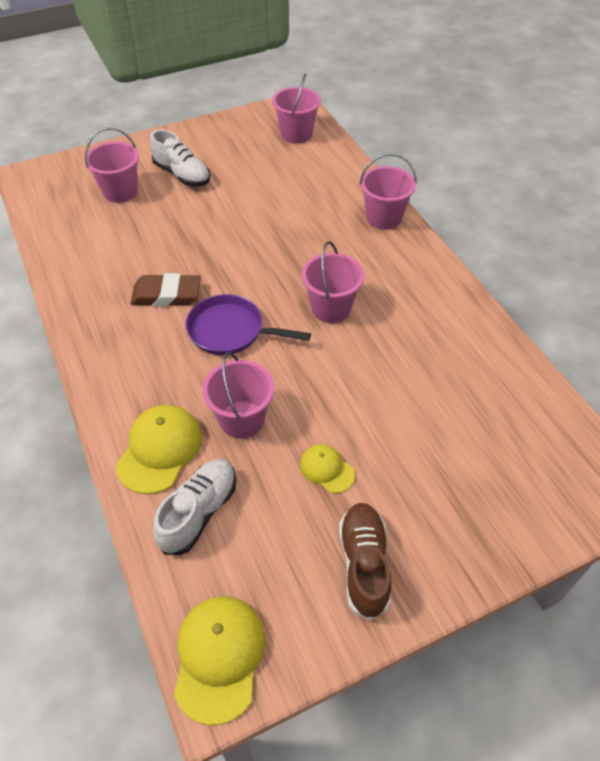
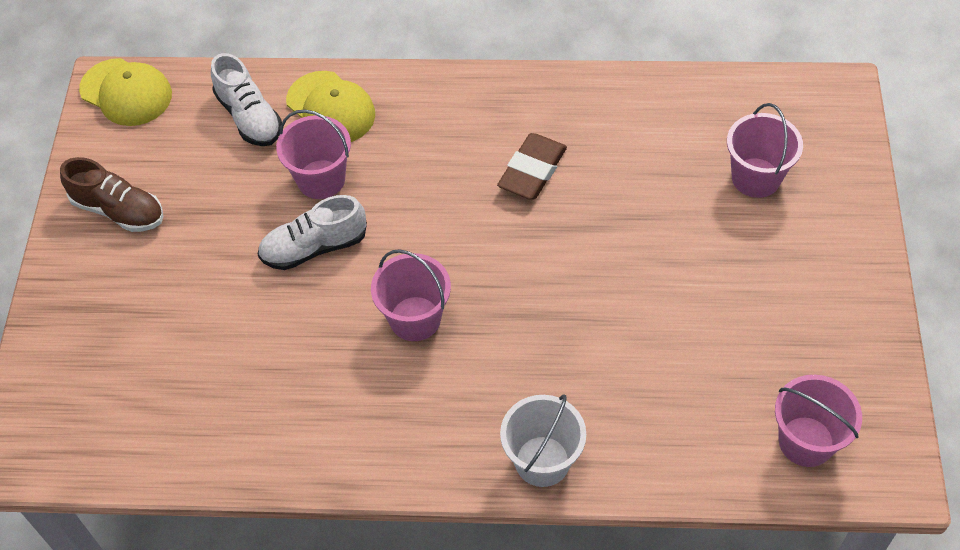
camera: 120 degrees right, 5 degrees up
(182, 175) = (763, 255): white shoe -> white shoe (314, 247)
(230, 331) = (441, 210): purple pan -> none
(326, 469) = (221, 223): yellow cap -> none
(383, 217) = (542, 461): pink bucket -> white bucket

